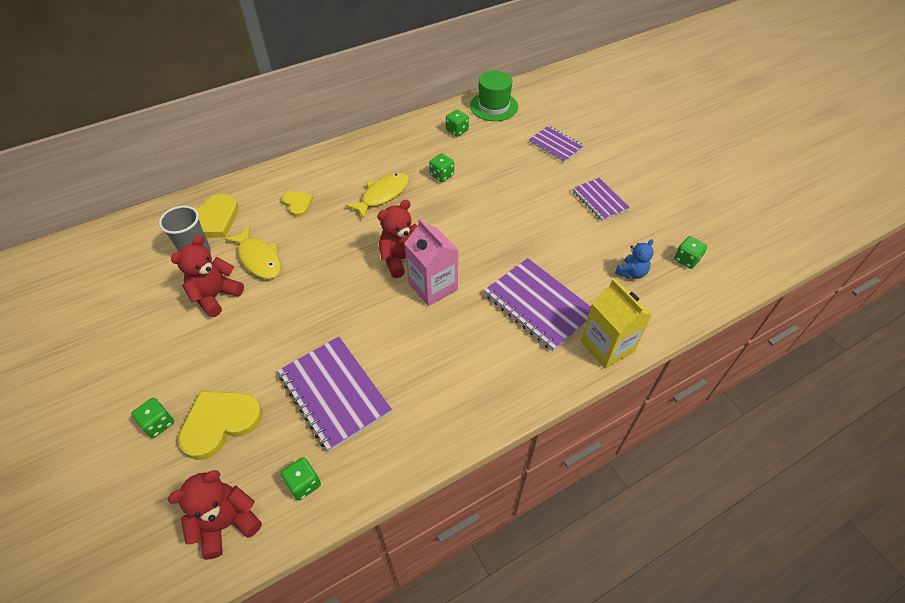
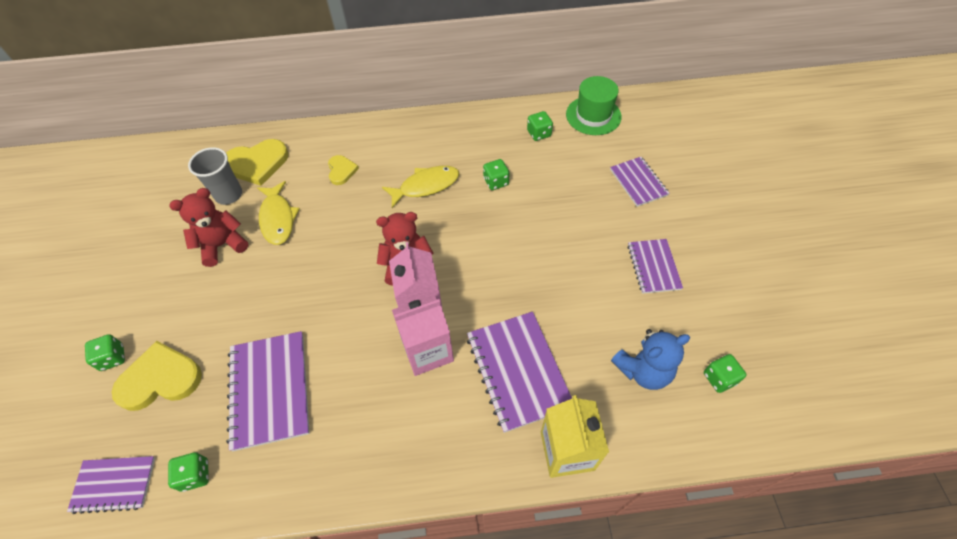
camera: 25 degrees right, 5 degrees up
(227, 523) = (114, 484): red teddy bear -> purple notebook
(457, 316) = (427, 351): none -> pink carton
(631, 272) = (643, 370): blue teddy bear -> blue teddy bear, size x1.54

